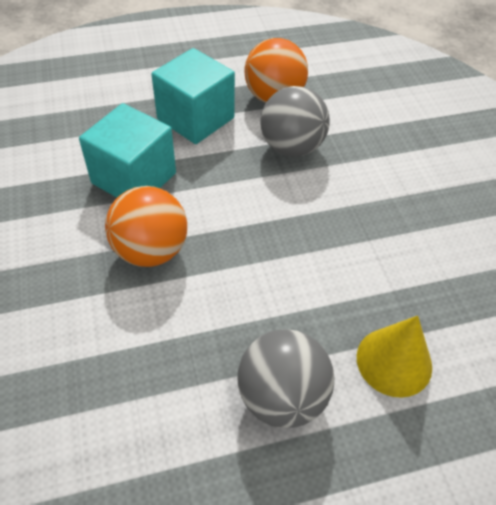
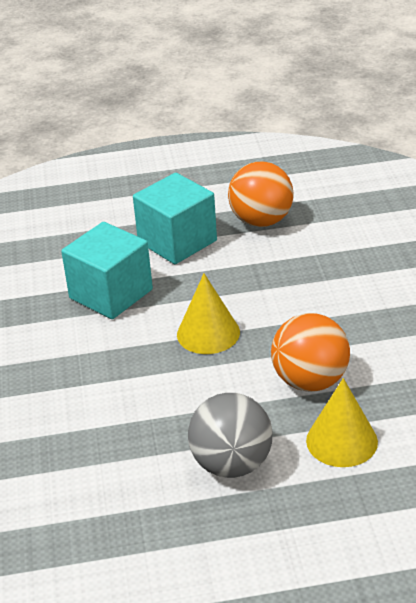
camera: 10 degrees right, 15 degrees down
(151, 250) = (122, 353): orange ball -> orange ball (310, 381)
(237, 225) = (208, 333): none -> yellow cone
(291, 147) = (273, 266): grey ball -> none

